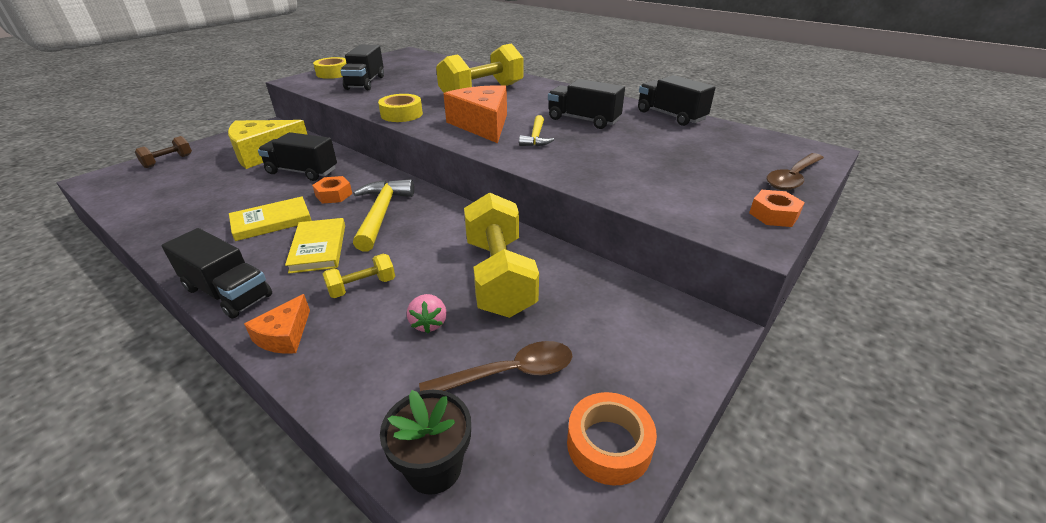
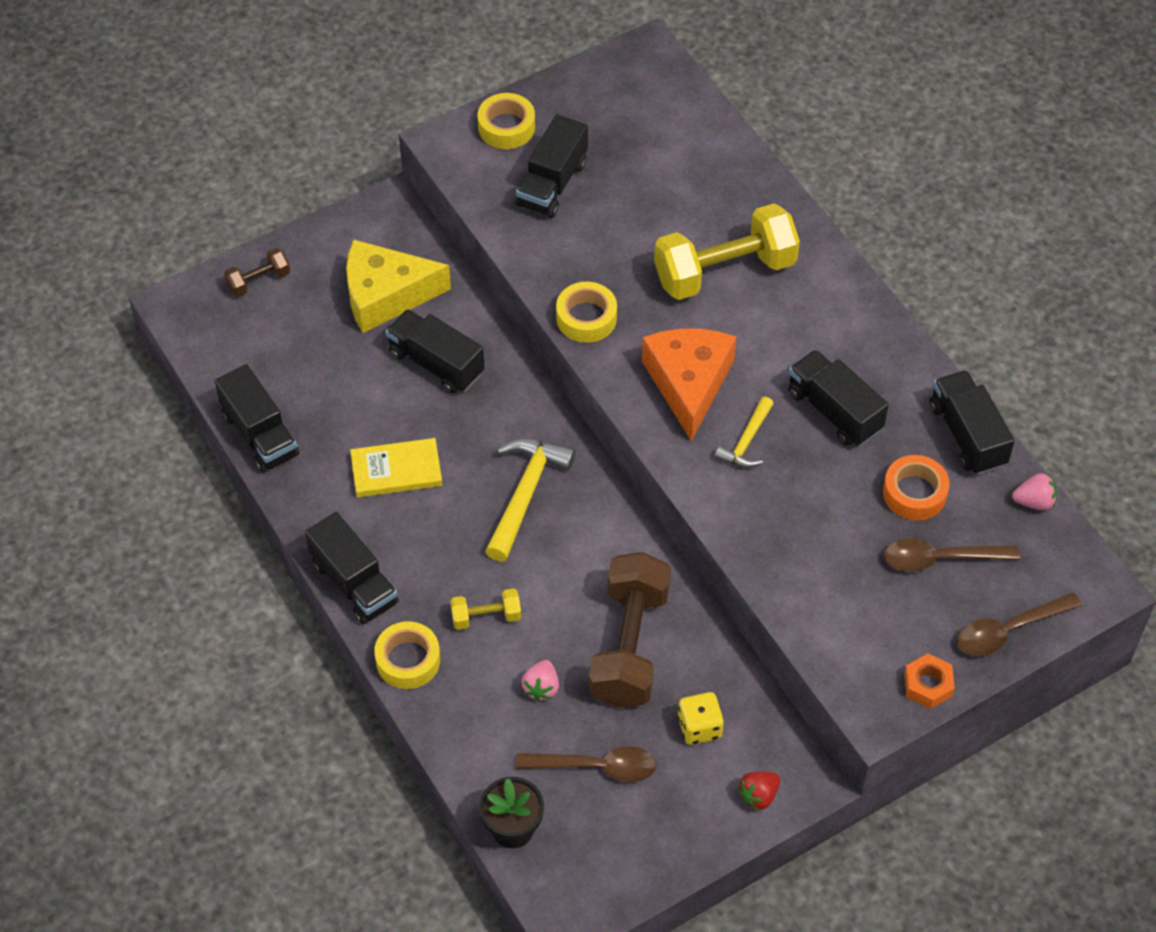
camera: 20 degrees right, 20 degrees up
(150, 224) = (260, 434): none -> black truck
(284, 335) = (408, 660): orange cheese -> yellow tape
(318, 248) = (446, 538): yellow book -> none
(334, 195) = (472, 434): orange nut -> none
(499, 276) = (629, 646): yellow dumbbell -> brown dumbbell
(590, 315) = (699, 727): none -> yellow dice
(609, 444) = (649, 855): orange tape -> orange tape (914, 493)
(680, 352) = (758, 796): none -> red strawberry
(709, 158) = (941, 559): none -> brown spoon
(737, 129) = (1034, 501): none -> pink strawberry

